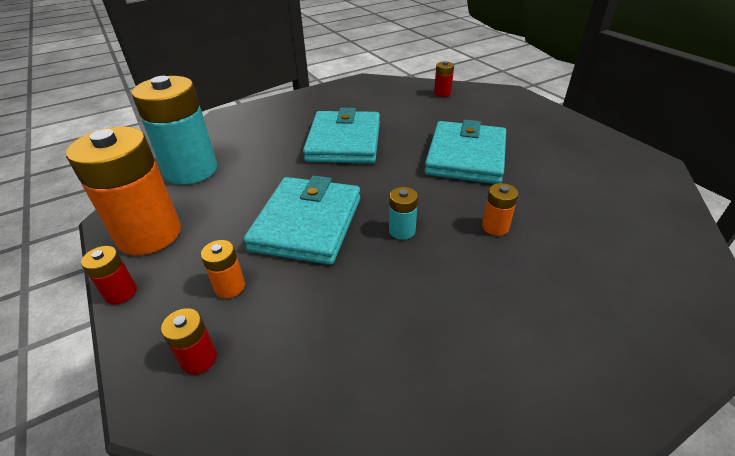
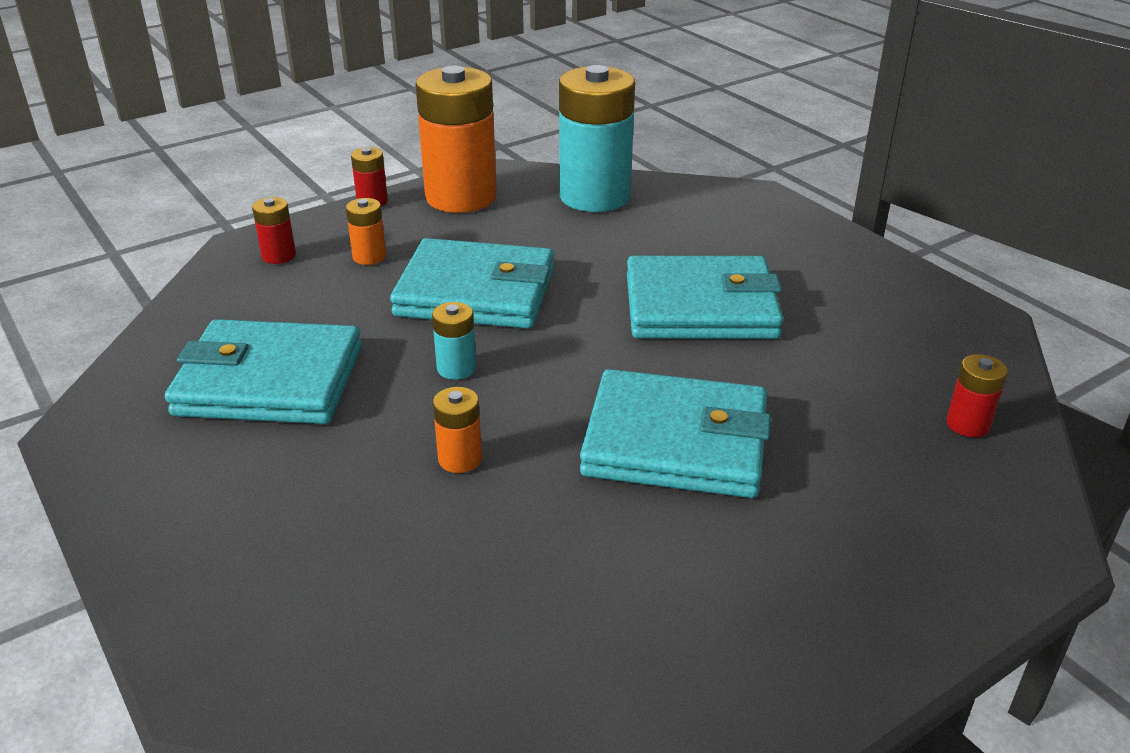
camera: 85 degrees right, 5 degrees down
(419, 335) = (269, 381): none -> turquoise wallet

